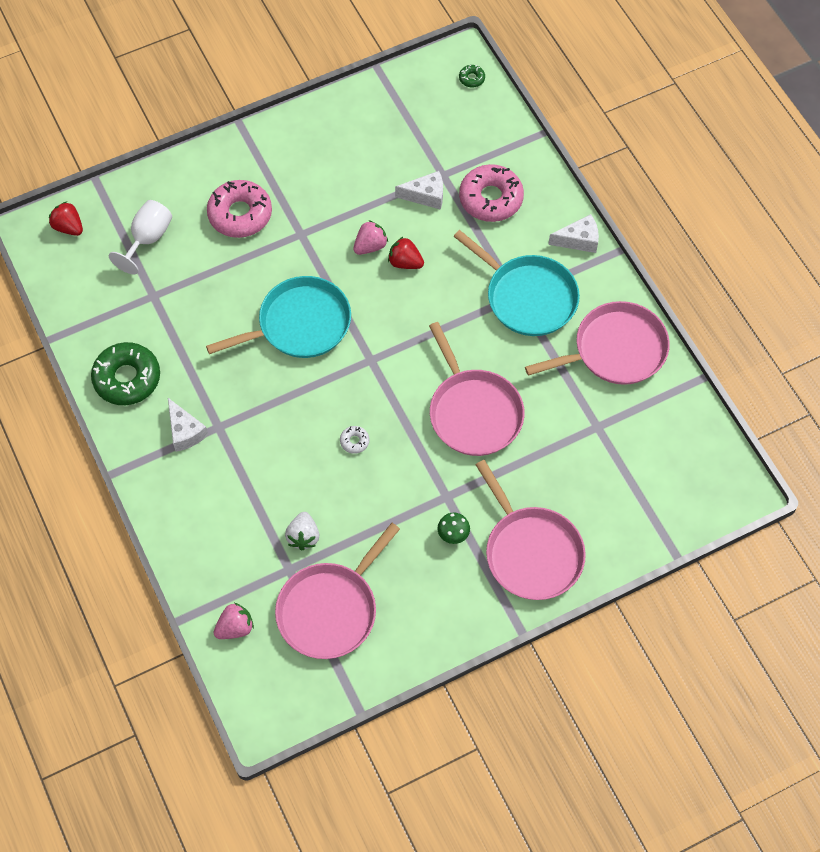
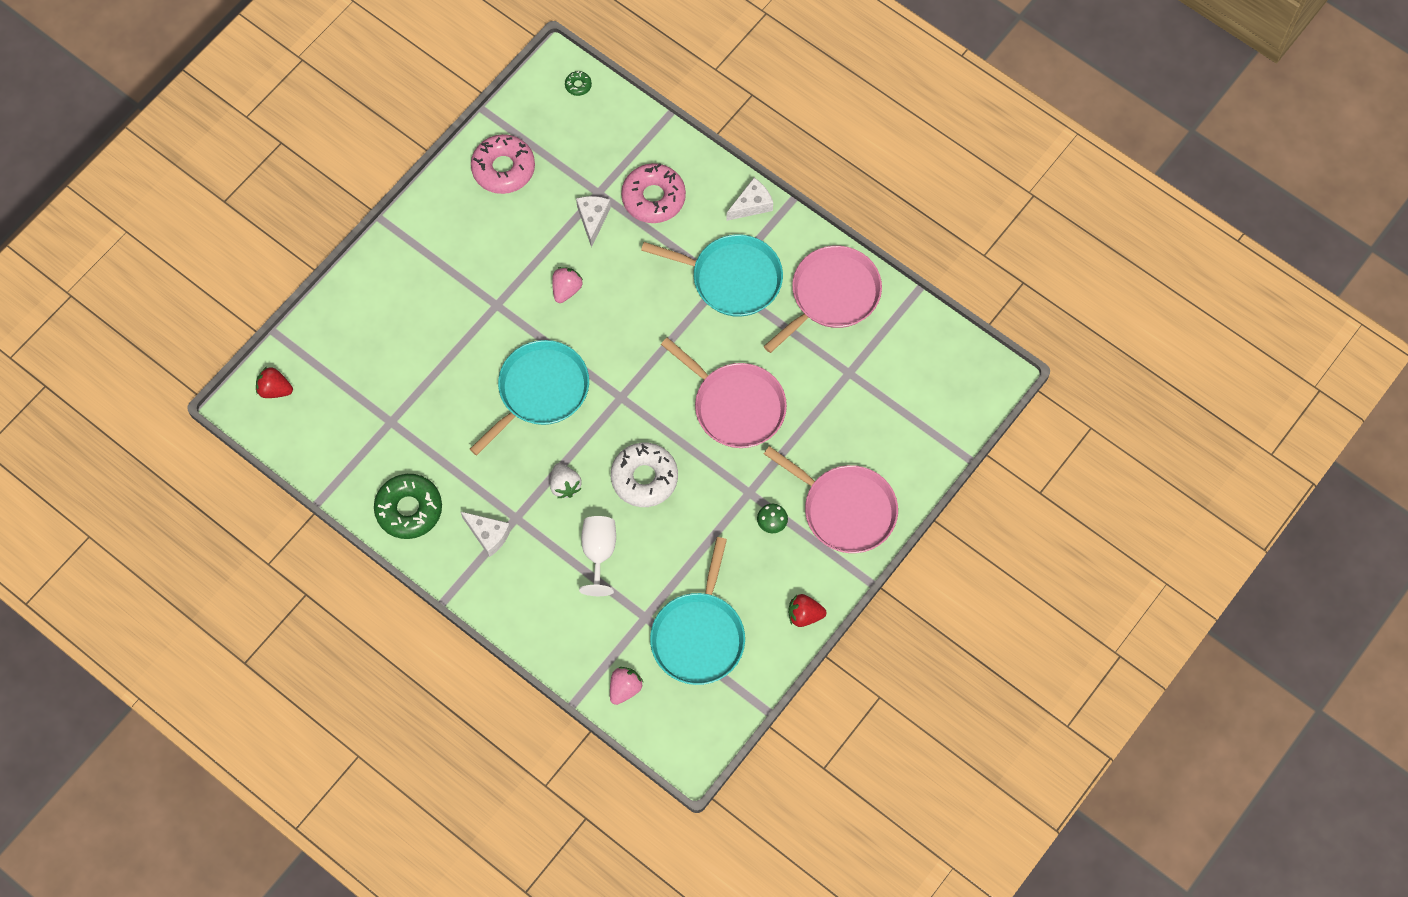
camera: 25 degrees left, 5 degrees up
(148, 239) = (356, 369): white goblet -> white goblet (599, 553)
(240, 214) = (430, 309): pink donut -> pink donut (503, 168)
(303, 536) = (643, 583): white strawberry -> white strawberry (565, 485)
(330, 609) = (699, 636): pink pan -> turquoise pan
(354, 441) = (644, 478): white donut -> white donut, size x2.34
(405, 262) = (606, 292): red strawberry -> red strawberry (804, 615)
(426, 195) = (593, 219): white cheese -> white cheese turned 60 degrees counterclockwise

